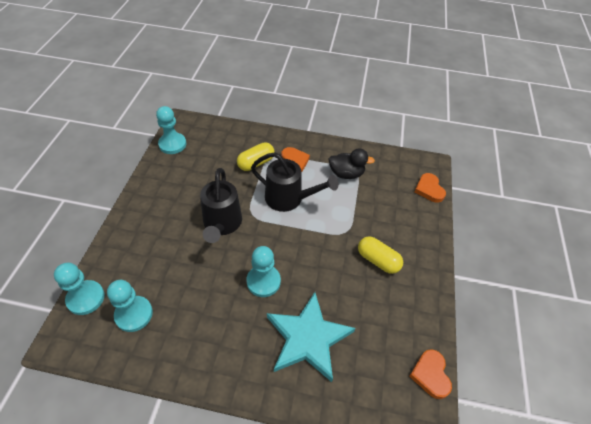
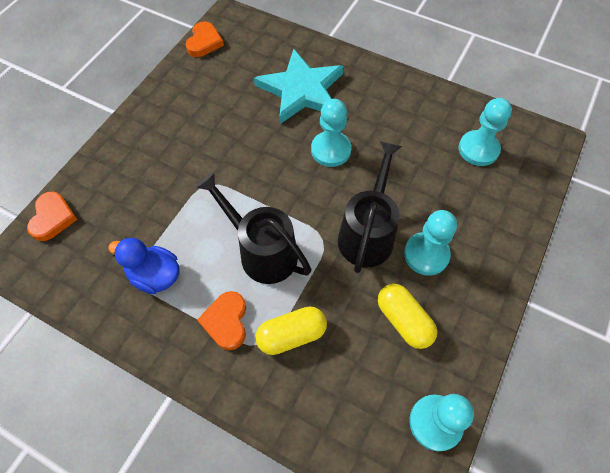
camera: 160 degrees left, 10 degrees up
(86, 298) = (535, 178): turquoise pawn -> turquoise pawn (426, 254)
(346, 174) = (155, 275): black duck -> blue duck
(378, 260) = (189, 142): yellow capsule -> yellow capsule (403, 320)

